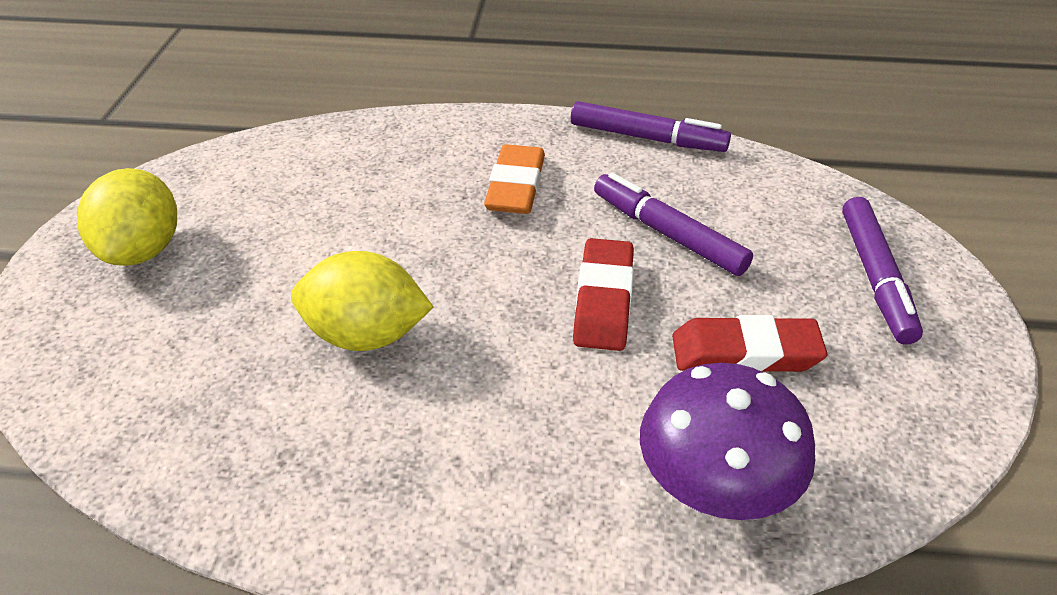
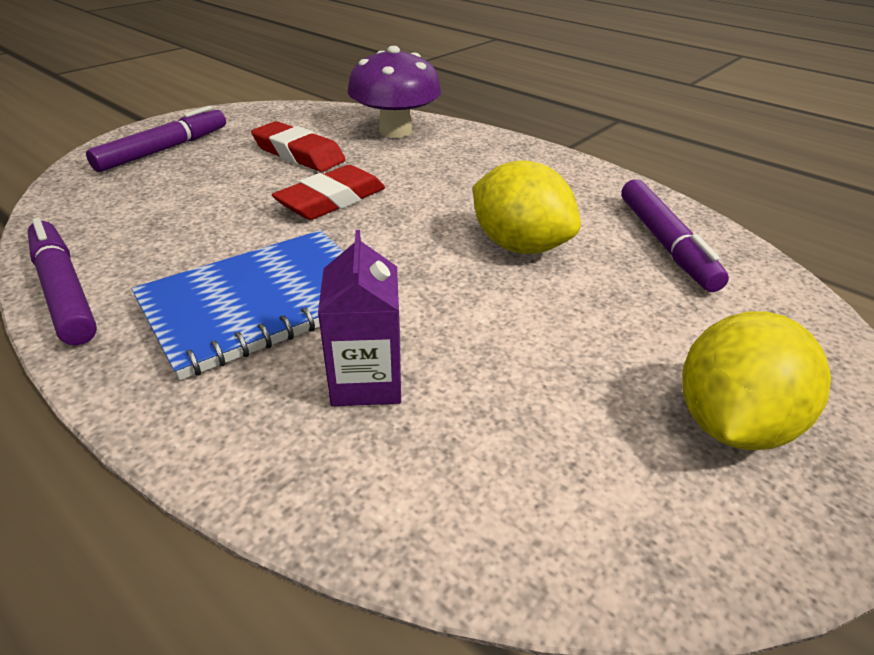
camera: 145 degrees left, 5 degrees down
(392, 176) = (366, 381): none -> purple carton
(516, 186) = (261, 303): orange eraser -> blue notebook
(668, 233) = (220, 214): purple marker -> purple marker (665, 243)

